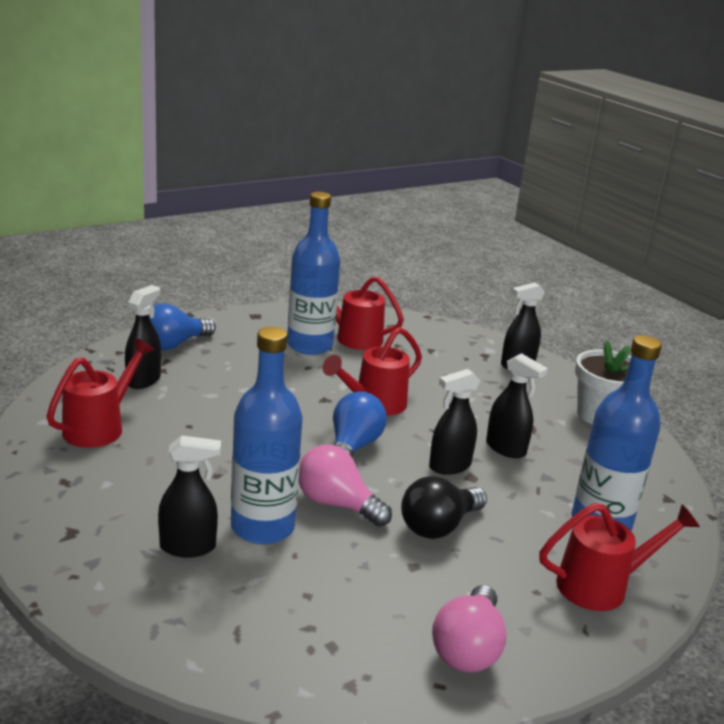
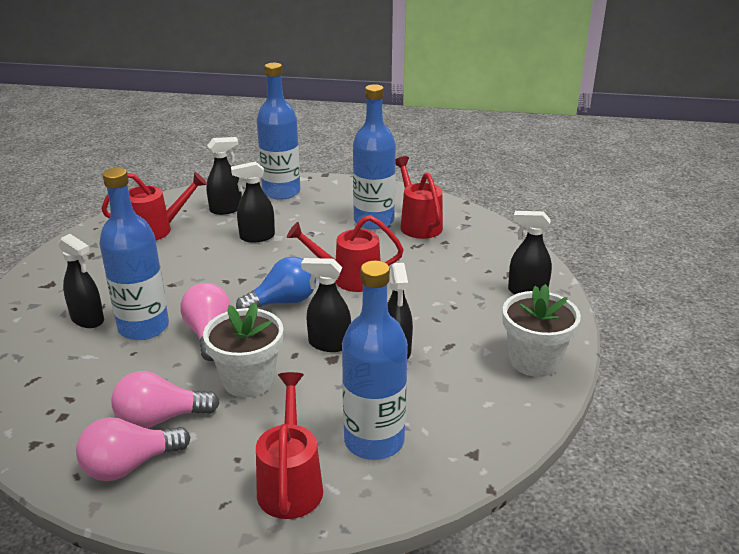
camera: 45 degrees right, 5 degrees up
(173, 344) = (281, 192): blue light bulb -> blue bottle
(225, 397) = (257, 237): none -> black spray bottle
(424, 596) = (160, 419): none -> pink light bulb
(438, 526) = (248, 380): black light bulb -> white flower pot
(601, 586) = (290, 483): red watering can -> red watering can turned 120 degrees counterclockwise

